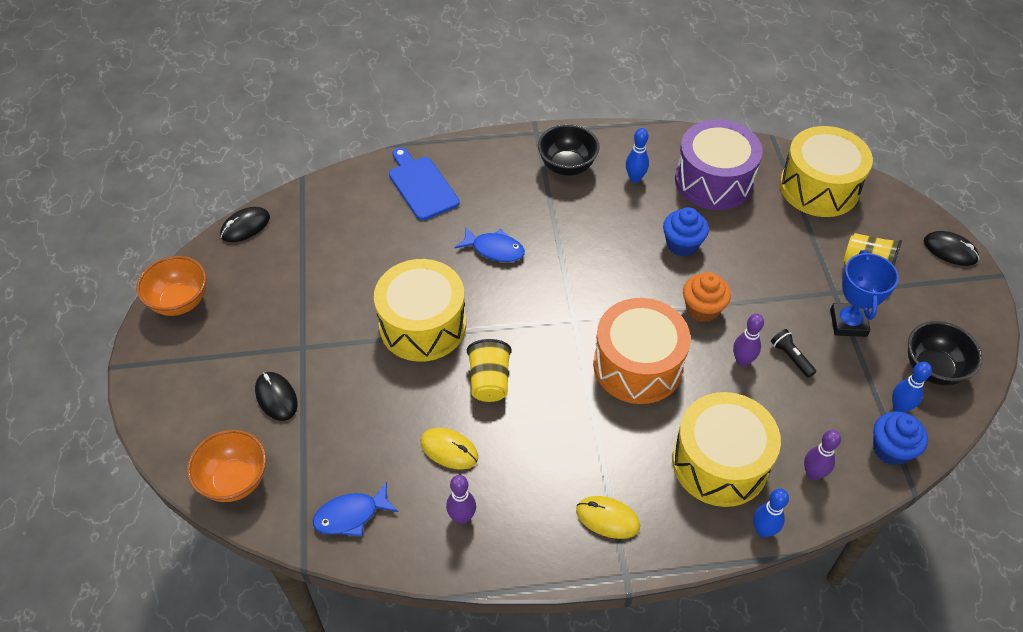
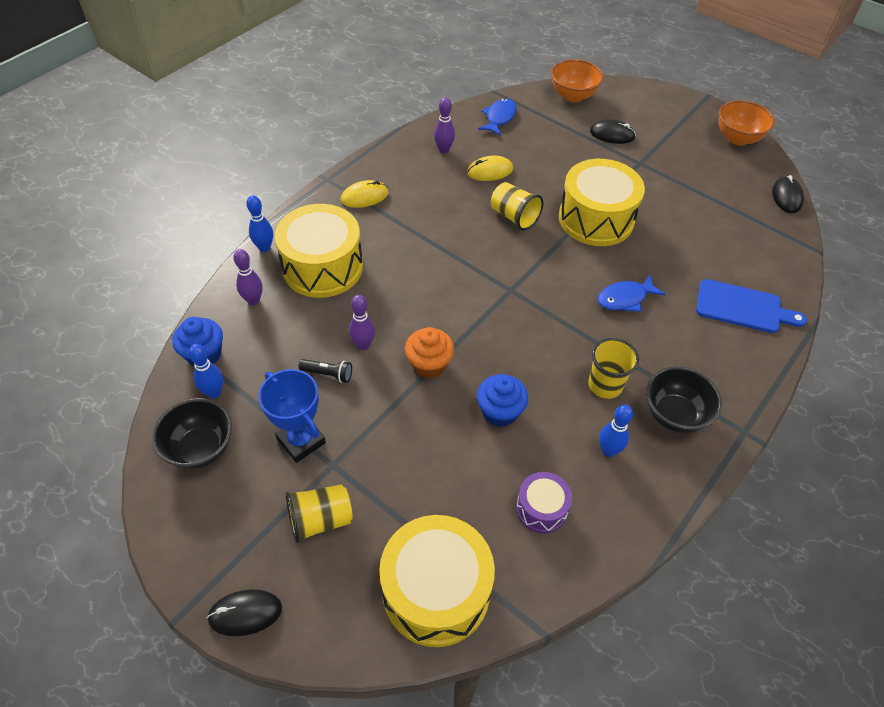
camera: 135 degrees right, 0 degrees up
(588, 210) = (605, 385): none -> yellow cup
(637, 365) = (434, 289): orange drum -> none
(713, 181) = (541, 509): purple drum -> purple drum, size x0.51

